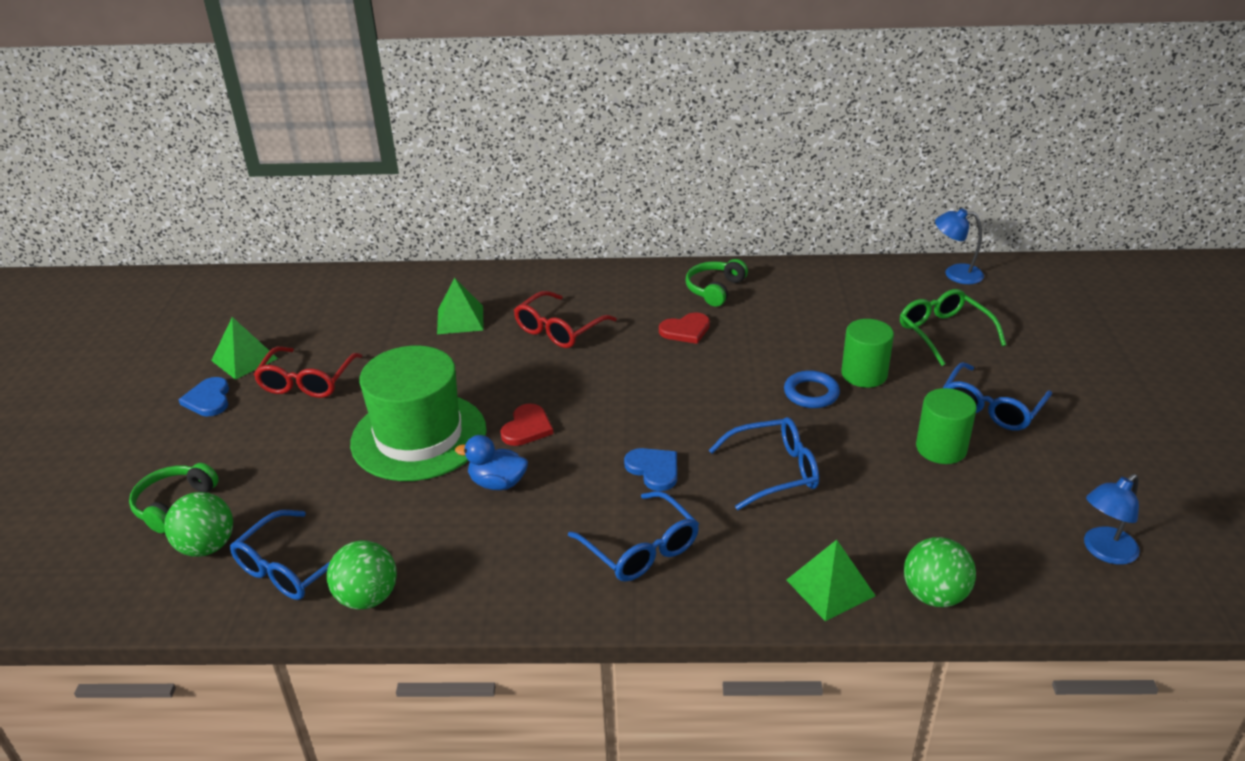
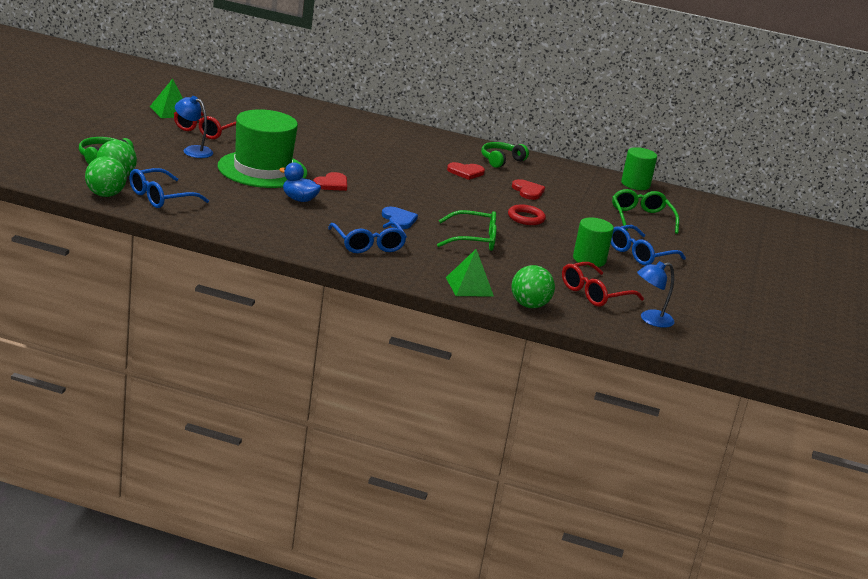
camera: 10 degrees right, 10 degrees down
(208, 399) = (140, 122): blue heart -> none
(367, 597) = (198, 218): green ball -> green ball (105, 195)
(460, 319) = (319, 130): green pyramid -> none
(559, 330) = (381, 150): red glasses -> red glasses (594, 293)
(774, 471) = (474, 240): blue glasses -> green glasses
(781, 337) = (528, 191): none -> red heart
(811, 393) = (526, 218): blue ring -> red ring
(864, 374) = (568, 220): green cylinder -> green cylinder (635, 184)
(955, 274) = (678, 196): blue lamp -> blue lamp (192, 150)

